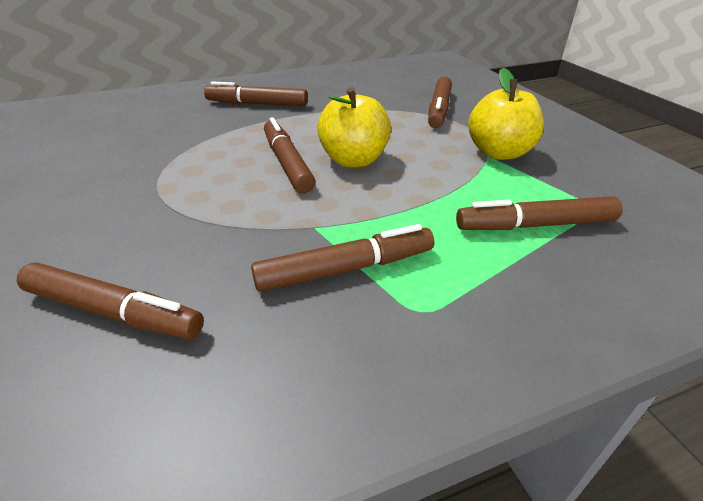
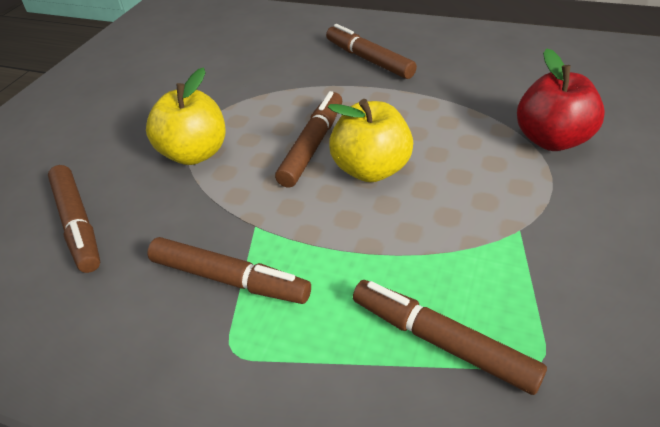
camera: 45 degrees right, 5 degrees up
(439, 110) = (552, 140): brown marker -> red apple
(499, 153) = (538, 234): yellow apple -> yellow apple (195, 153)

